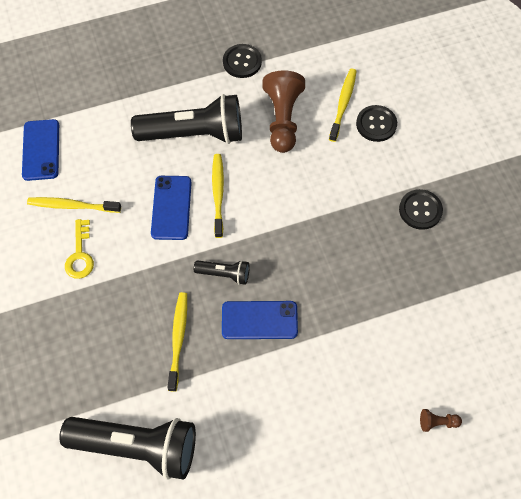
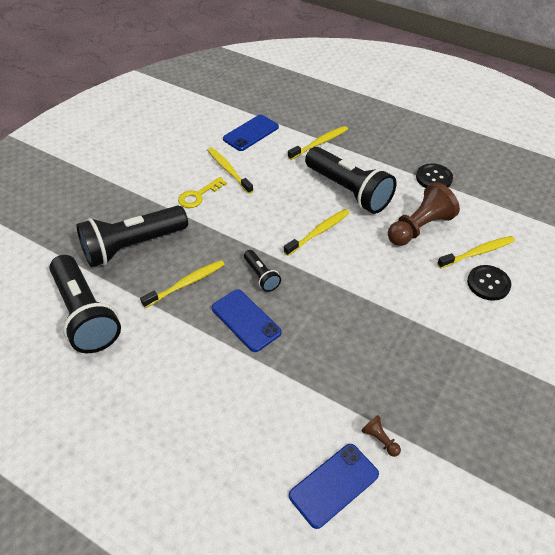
camera: 50 degrees right, 15 degrees down
(90, 354) = (133, 246): none -> black flashlight
(114, 107) = (319, 143): none -> yellow toothbrush
(171, 207) = (280, 216): blue phone -> blue phone (334, 485)
(420, 210) = (452, 363): black button -> none
(437, 422) = (274, 509): brown pawn -> brown pawn (380, 439)

